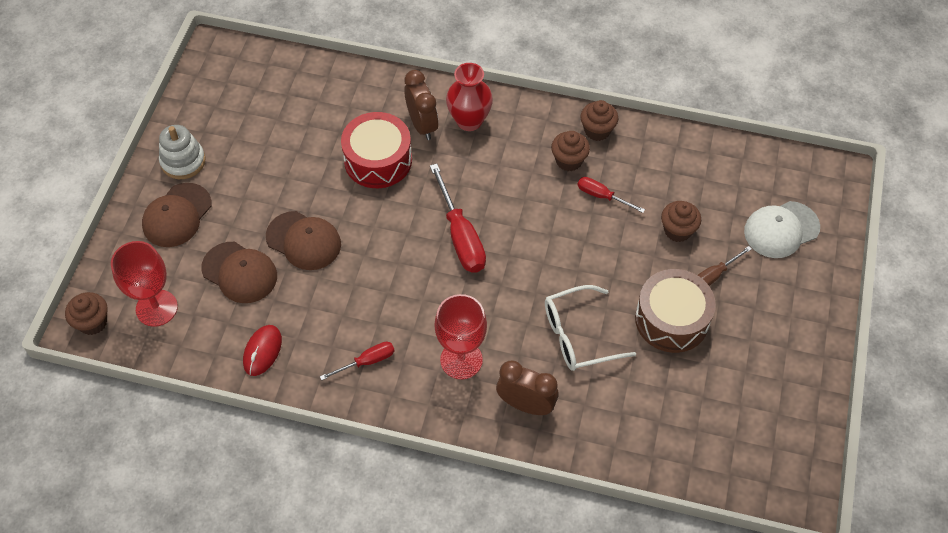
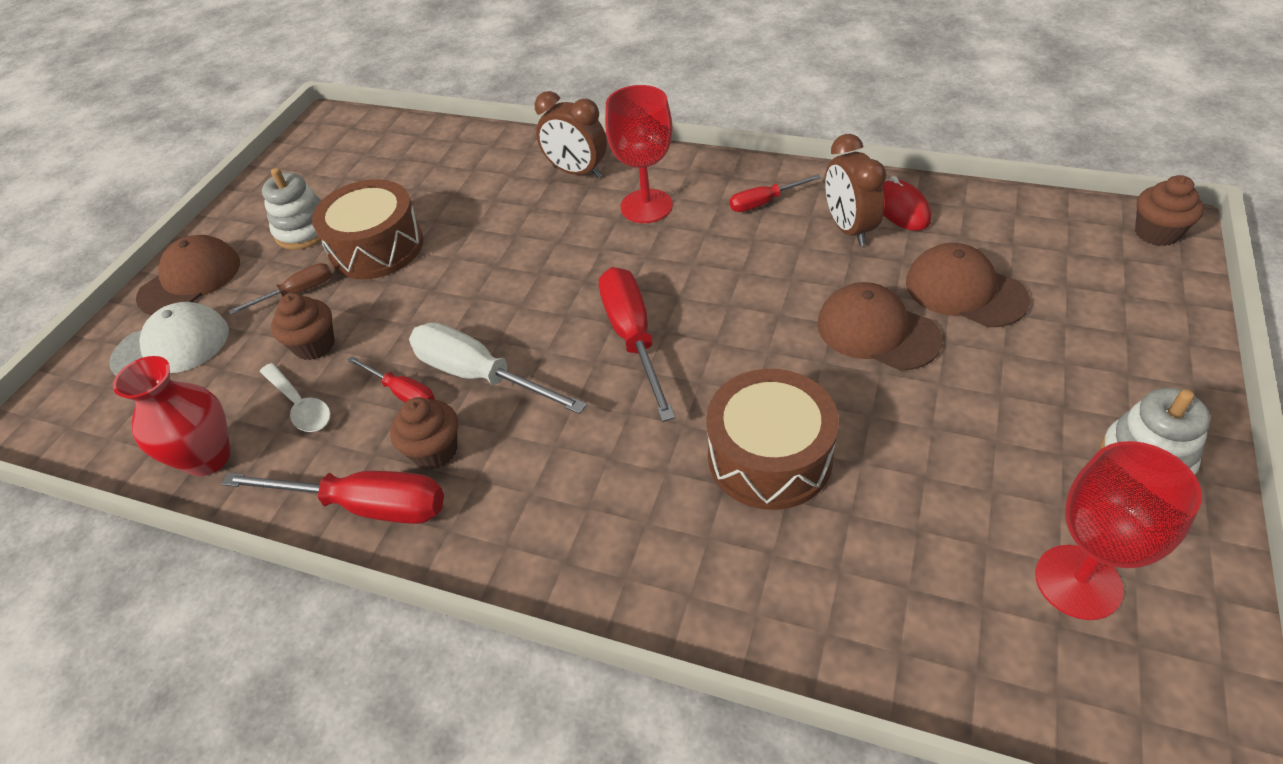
camera: 170 degrees left, 10 degrees down
(156, 308) = (1071, 249): red goblet -> red goblet (1078, 582)
(177, 215) = (1106, 367): brown cap -> brown cap (190, 280)
(262, 351) = (901, 209): red mouse -> red mouse turned 45 degrees counterclockwise
(378, 160) = (769, 456): red drum -> brown drum
(422, 125) = (687, 524): brown clock -> brown clock (848, 229)
(469, 121) = (596, 531): red vase -> red vase (208, 458)
(556, 208) = (479, 375): none -> white screwdriver
(578, 336) = (498, 230): white glasses -> none
(597, 130) = (365, 505): brown cupcake -> red screwdriver
(665, 187) = (300, 405): none -> white spoon
(742, 339) = (304, 230): none -> white stacking toy

